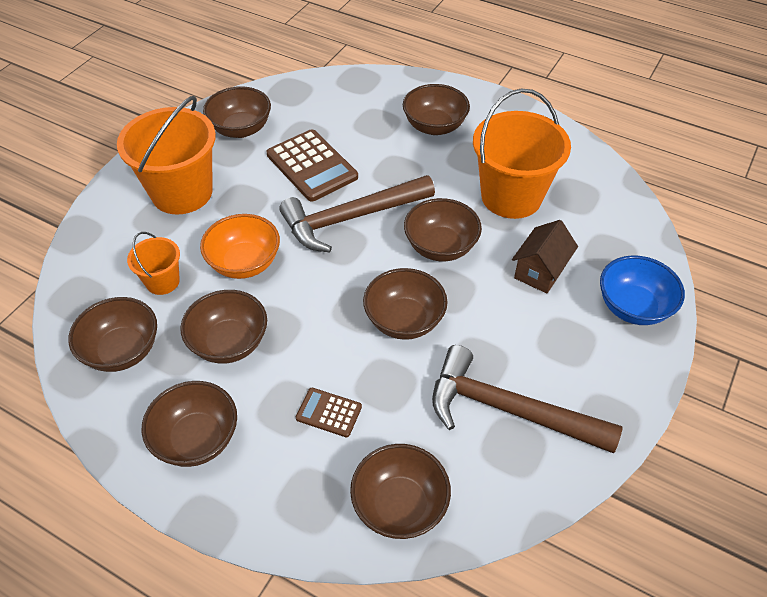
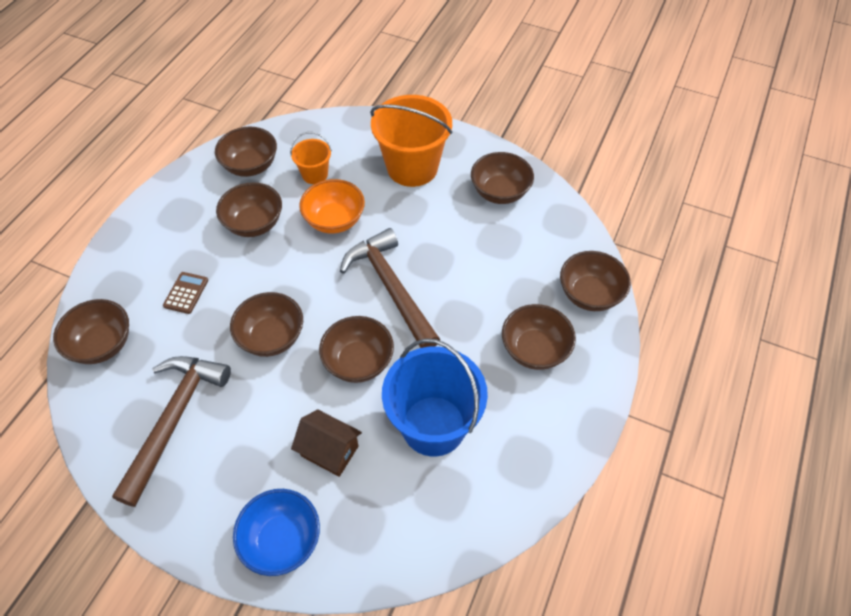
camera: 85 degrees right, 5 degrees up
(197, 439) = (173, 219): brown bowl -> brown bowl (589, 294)
(311, 166) = (457, 251): brown calculator -> none
(511, 196) = (433, 425): orange bucket -> blue bucket

